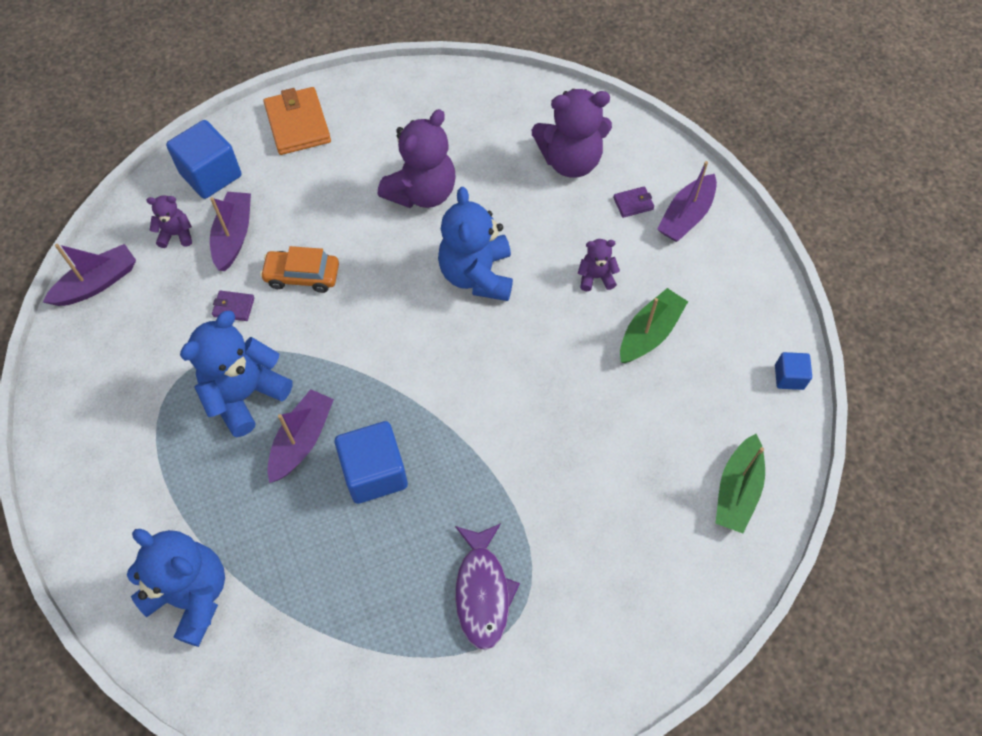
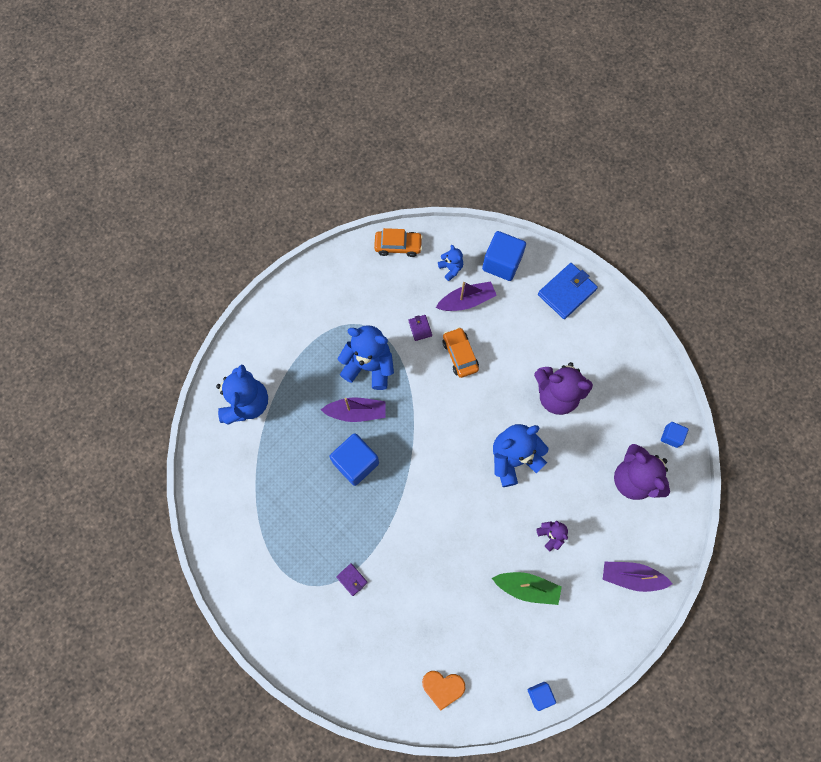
camera: 65 degrees right, 10 degrees up
(97, 283) = (398, 246): purple boat -> orange car
(176, 234) = (451, 269): purple teddy bear -> blue teddy bear
(298, 124) = (566, 292): orange wallet -> blue wallet
(482, 592) = (313, 558): purple fish -> none
(540, 103) = (671, 436): none -> blue cube
(633, 203) = (622, 536): purple wallet -> purple wallet (352, 579)
(737, 490) = (443, 687): green boat -> orange heart

